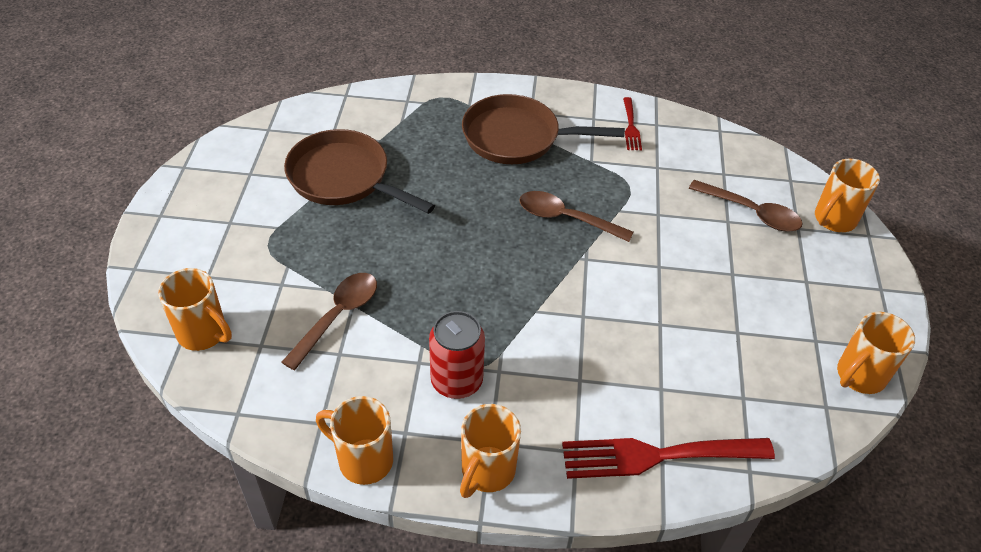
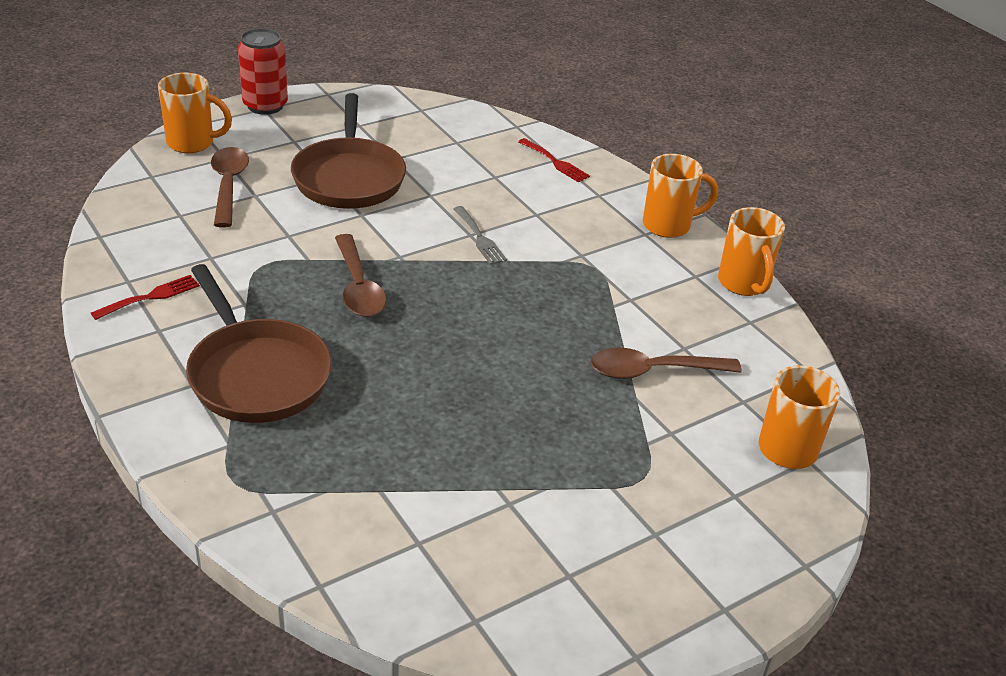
camera: 130 degrees left, 10 degrees down
(344, 178) = (480, 480): brown pan -> brown pan (349, 177)
(456, 381) = (620, 271): red can -> red can (265, 105)
(573, 318) = (480, 238): none -> grey fork
(656, 456) = (555, 162): red fork -> red fork, size x0.51
(859, 376) = (375, 102): orange mug -> none

